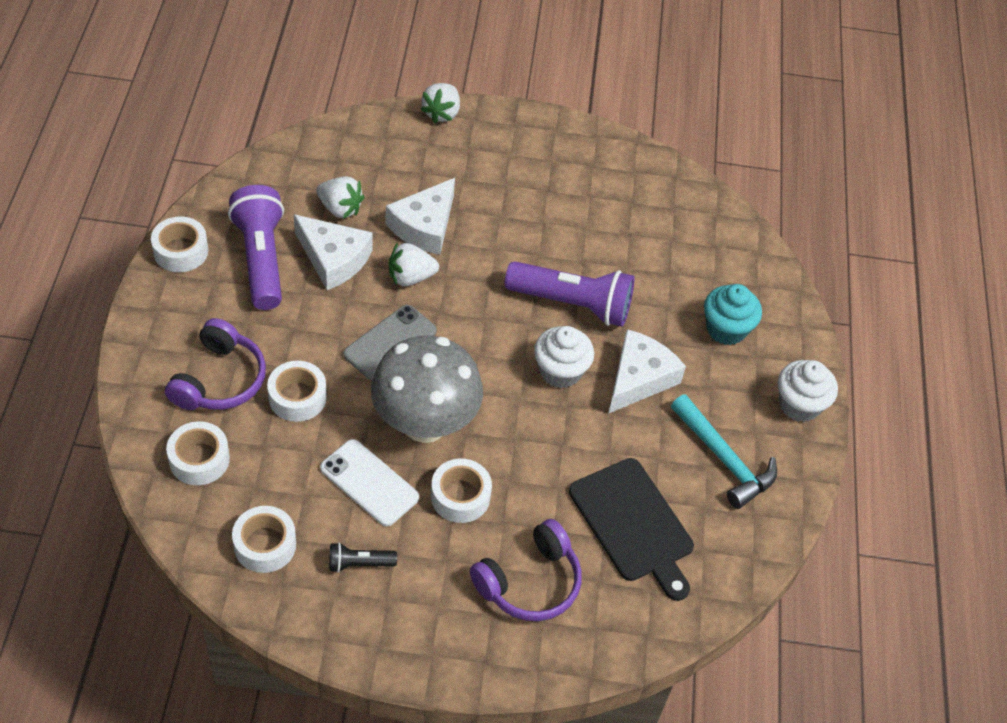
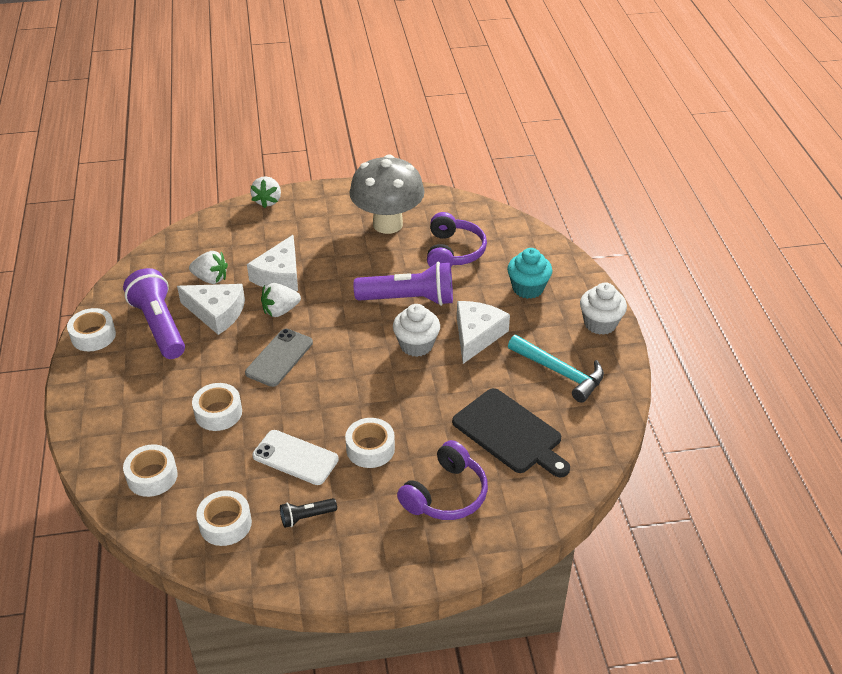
camera: 10 degrees left, 10 degrees down
(219, 380) = (151, 416): purple headphones -> purple headphones (453, 252)
(425, 423) = (325, 406): grey mushroom -> grey mushroom (387, 224)

